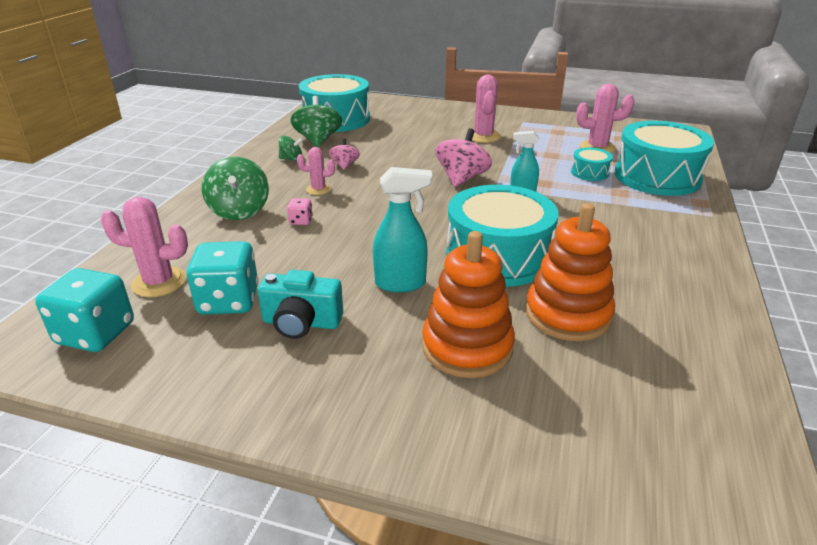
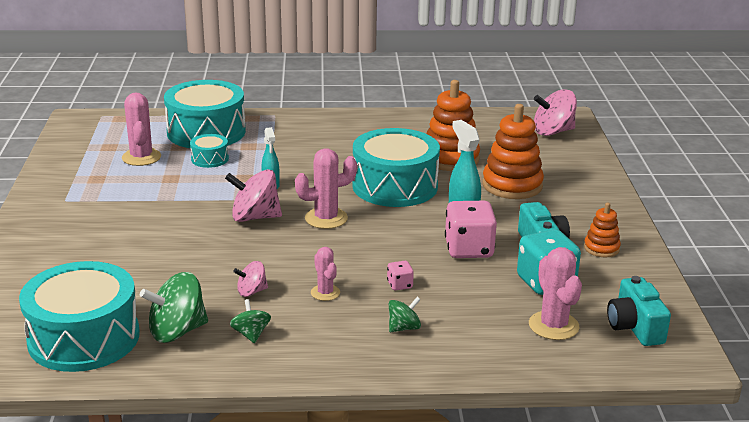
camera: 110 degrees left, 5 degrees down
(96, 333) = (634, 327): turquoise dice -> turquoise camera
(239, 211) = (404, 328): green spinning top -> green spinning top, size x0.55
(255, 371) = (601, 248): none -> orange stacking toy
(331, 270) = (469, 249): none -> pink dice
(483, 136) = (125, 219): pink cactus -> pink cactus (326, 218)
(675, 472) = (553, 132): none -> pink spinning top

